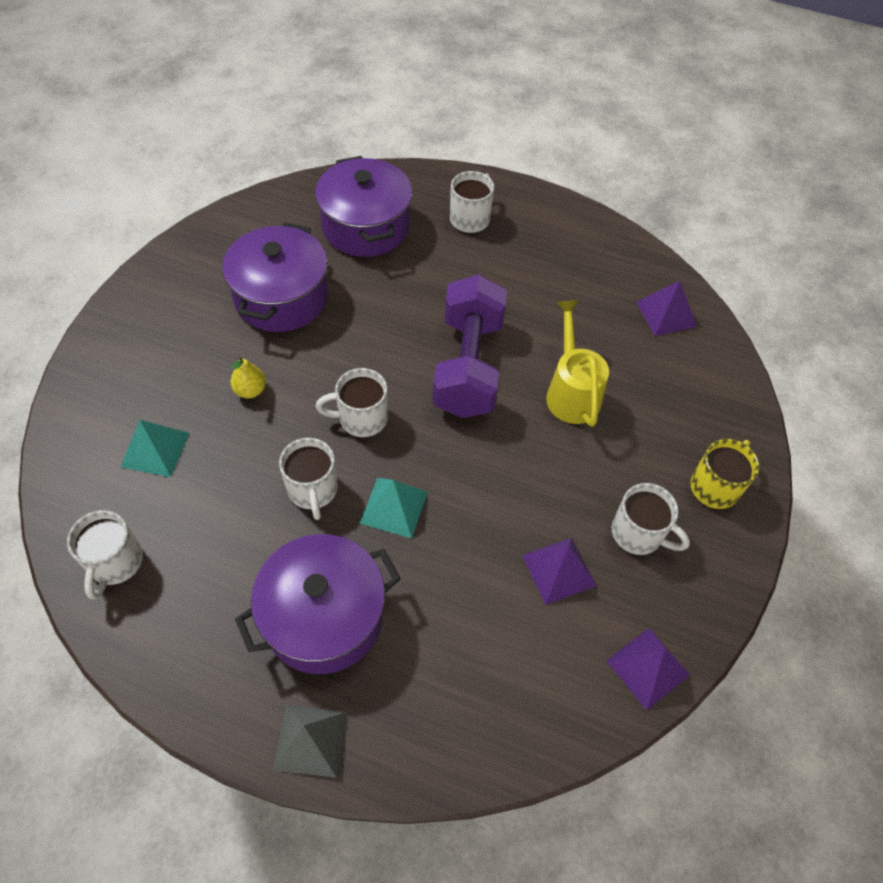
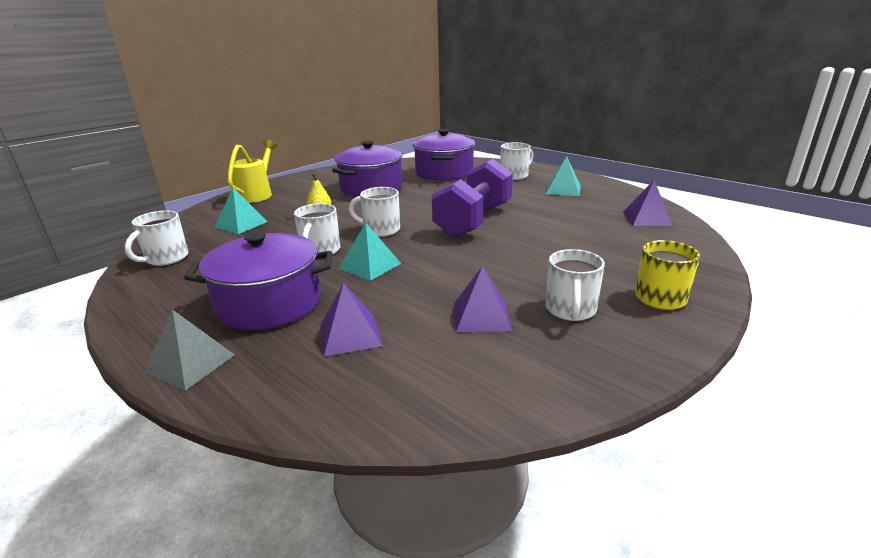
camera: 25 degrees right, 30 degrees down
(548, 252) = (563, 189): none -> turquoise pyramid
(571, 392) = (547, 239): yellow watering can -> yellow watering can (257, 194)
(638, 533) = (570, 310): white mug -> white mug turned 45 degrees clockwise
(648, 667) = (537, 391): purple pyramid -> purple pyramid (350, 334)

